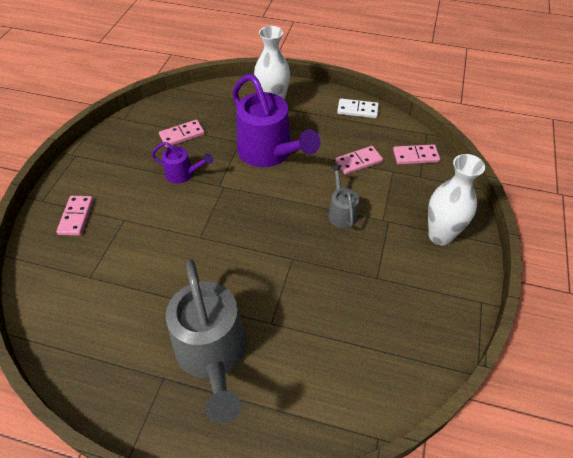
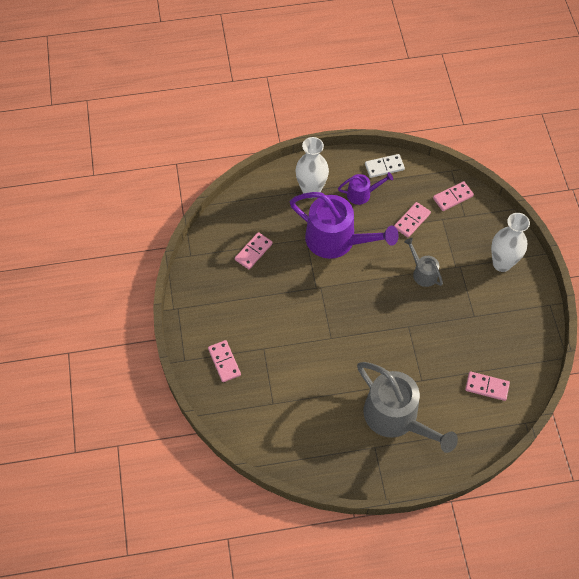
camera: 25 degrees left, 10 degrees up
(183, 174) = (280, 289): purple watering can -> purple watering can (362, 194)
(349, 366) = (487, 387): none -> pink domino

